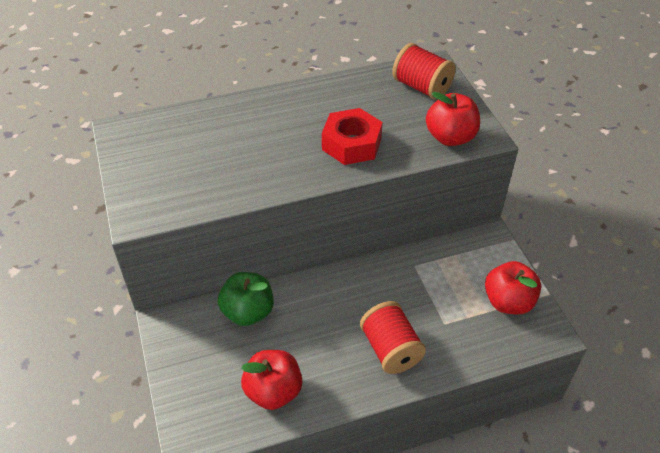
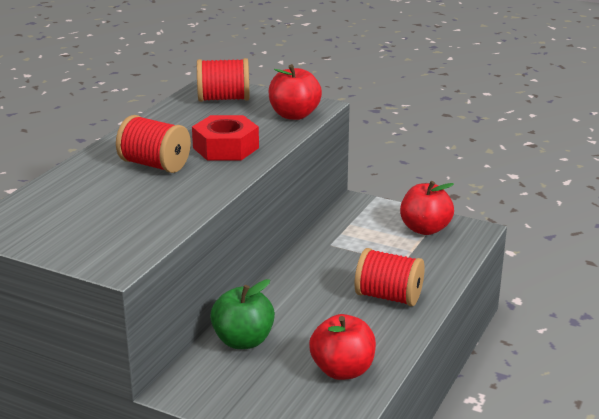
camera: 45 degrees left, 20 degrees down
(282, 132) = (154, 165): none -> red spool

